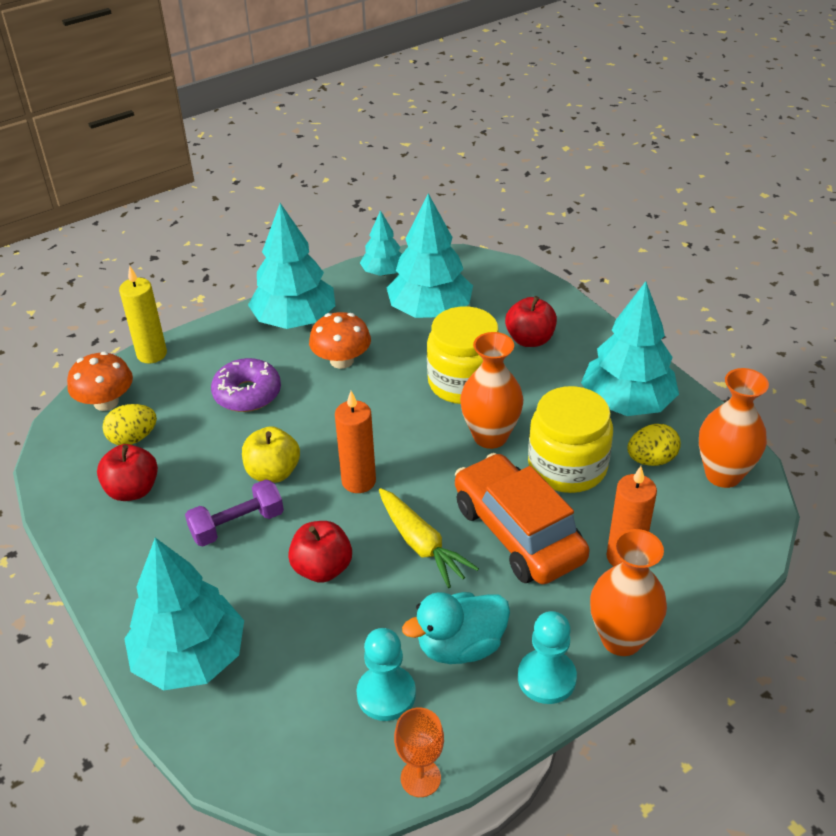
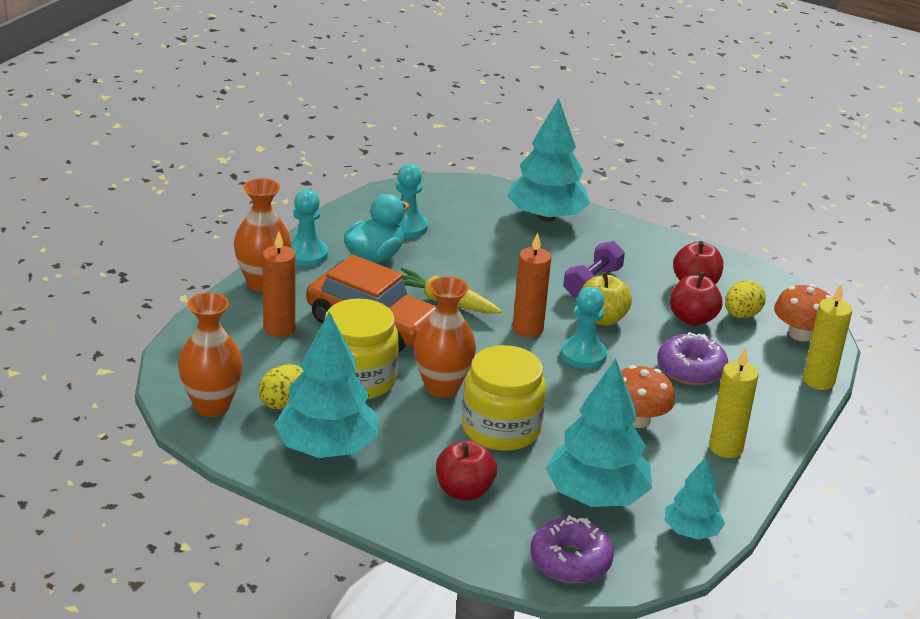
camera: 150 degrees right, 10 degrees down
(295, 320) = (725, 448): turquoise tree -> yellow candle
(322, 568) = (505, 273): red apple -> red apple (692, 319)
(330, 435) = (583, 355): none -> turquoise pawn
(420, 778) = (360, 202): orange goblet -> none
(485, 275) = (570, 561): none -> purple donut

